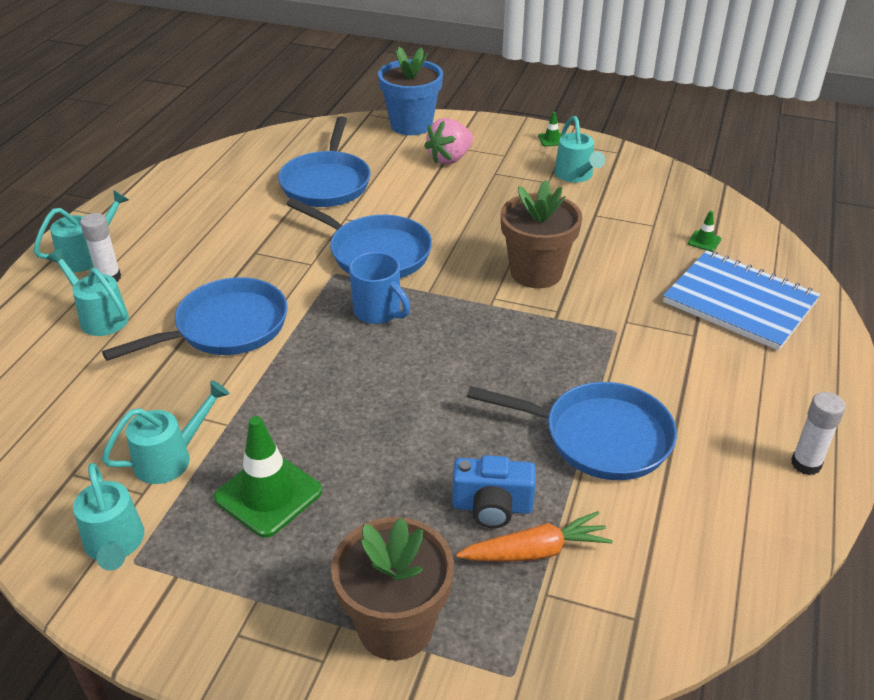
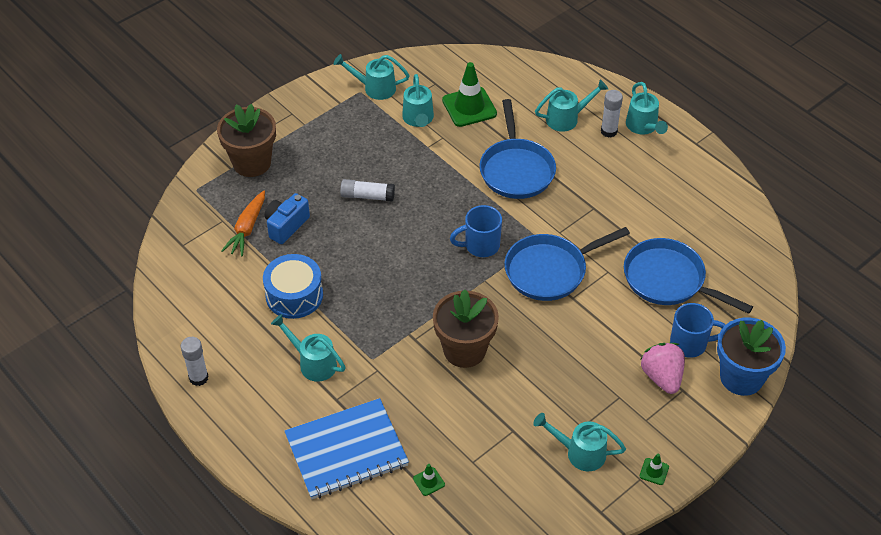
camera: 120 degrees right, 10 degrees up
(268, 494) = (364, 147): green traffic cone -> green traffic cone (469, 107)
(369, 445) = (367, 196): none -> white glue stick
(397, 155) = (690, 344): none -> blue mug
(598, 437) = (294, 295): blue pan -> blue drum
(672, 373) = (313, 363): none -> turquoise watering can

